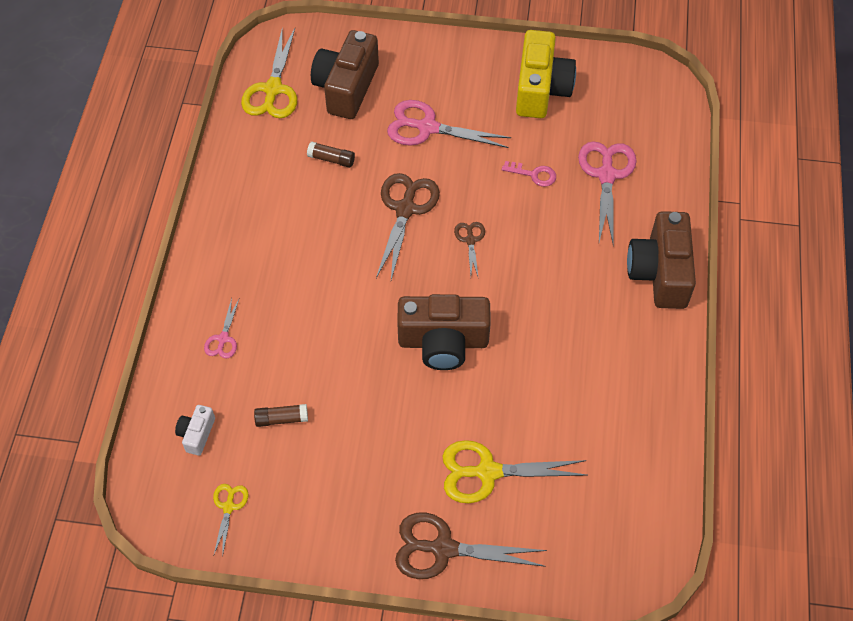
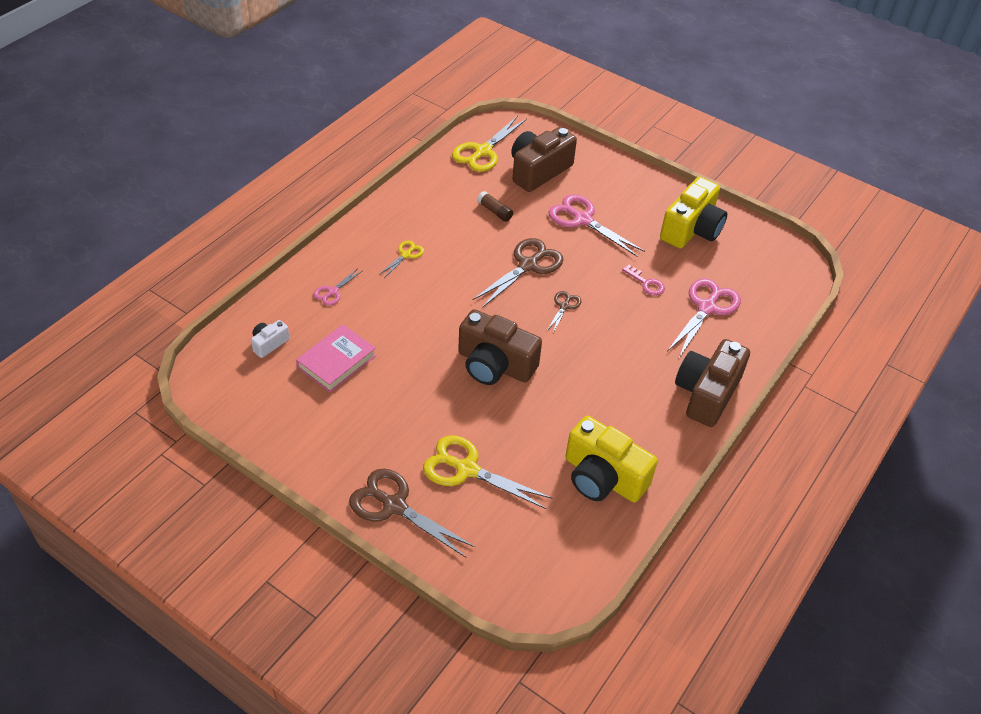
camera: 25 degrees right, 10 degrees down
(228, 507) = (256, 401): yellow scissors -> yellow scissors (406, 255)
(281, 419) = (336, 361): brown glue stick -> pink book
(618, 413) = (603, 477): none -> yellow camera

